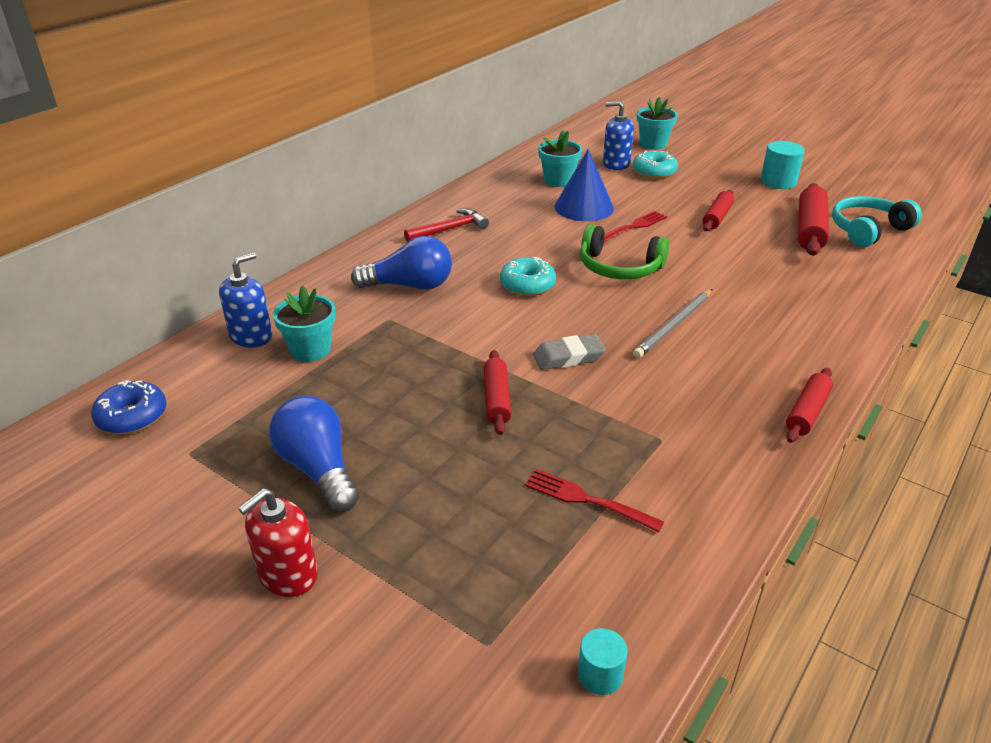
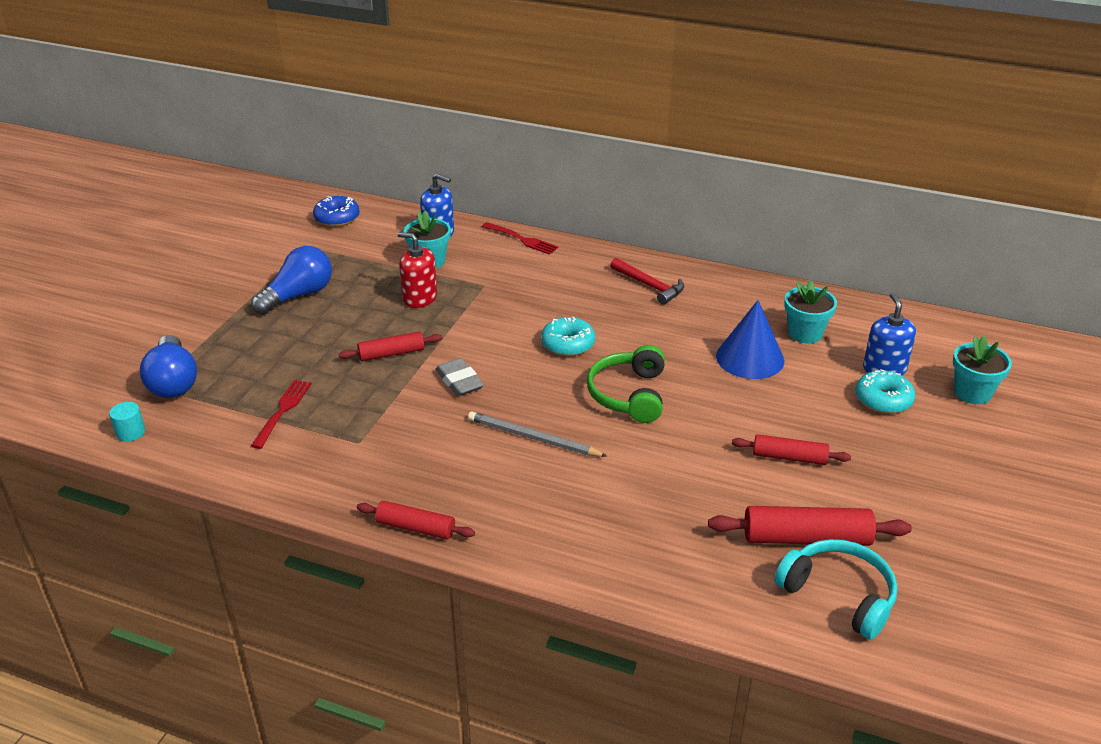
camera: 75 degrees right, 0 degrees up
(288, 574) = (206, 307): red soap dispenser -> red soap dispenser (420, 298)
(409, 286) = (538, 284): blue light bulb -> blue light bulb (173, 382)
(633, 227) = (723, 396): red fork -> red fork (521, 239)
(778, 182) = (937, 510): turquoise cylinder -> none

